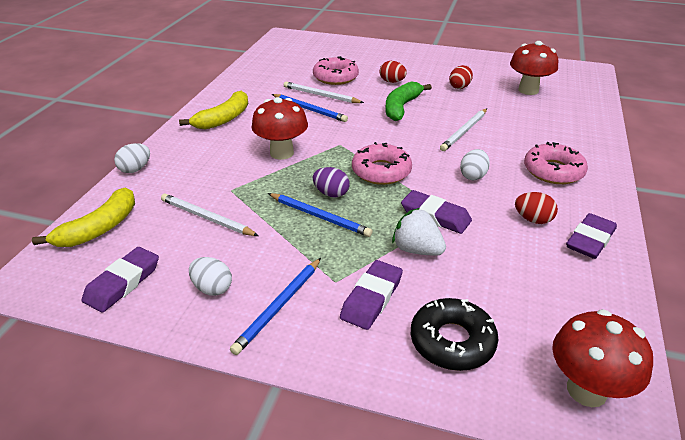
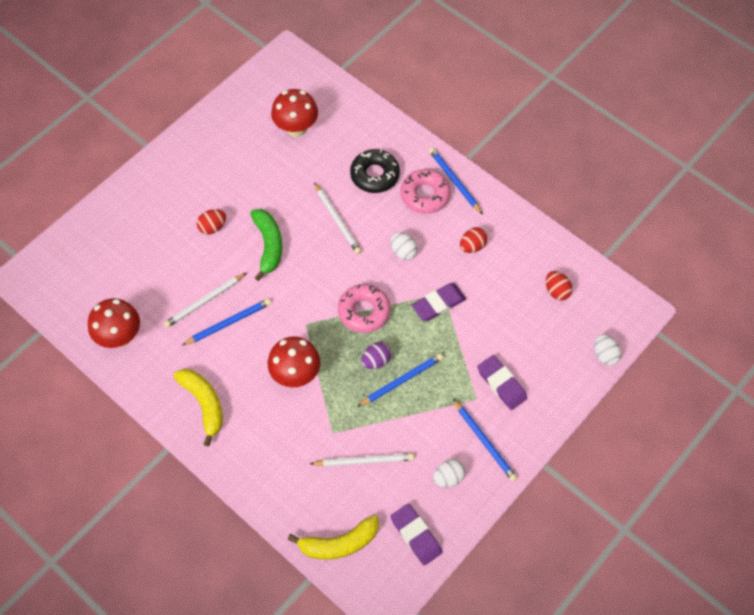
camera: 65 degrees left, 25 degrees up
(99, 228) = (339, 543): yellow banana -> yellow banana turned 105 degrees clockwise
(135, 169) = (259, 501): white egg -> white egg (605, 355)
(207, 218) = (364, 461): white pencil -> white pencil turned 150 degrees counterclockwise
(335, 77) = (171, 272): pink donut -> none
(401, 107) = (268, 245): green banana -> green banana turned 150 degrees counterclockwise
(417, 250) = (469, 335): white strawberry -> none
(452, 341) = (555, 357): black donut -> black donut (374, 175)
(460, 87) = (257, 177): red egg -> red egg (556, 291)
(586, 390) = (613, 312): red mushroom -> red mushroom (120, 337)
(590, 240) = (508, 227): purple eraser -> none
(595, 185) = (454, 181): none -> blue pencil

